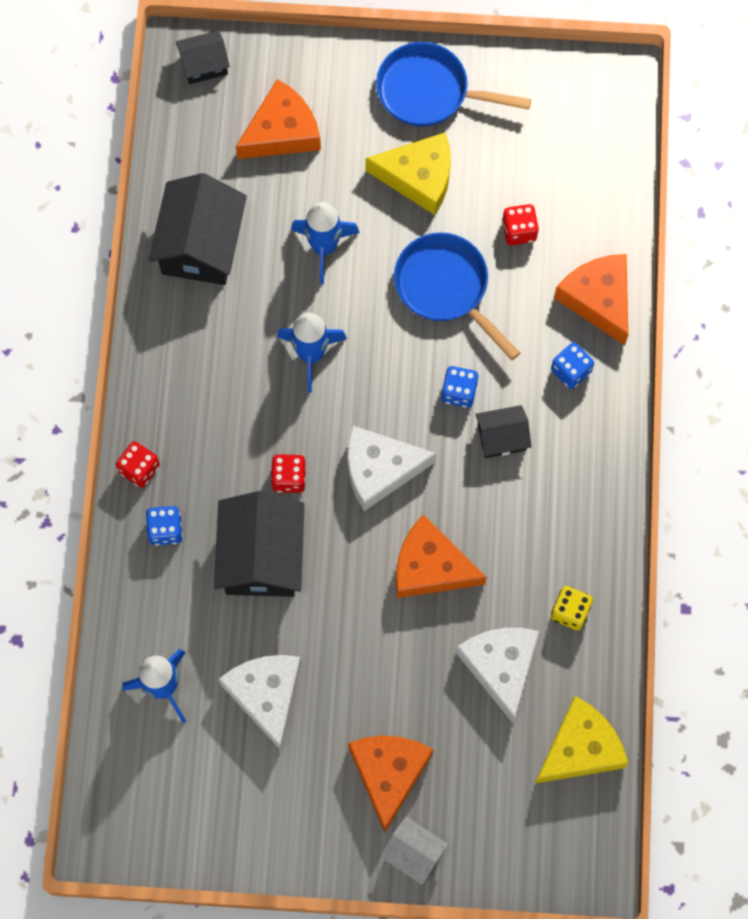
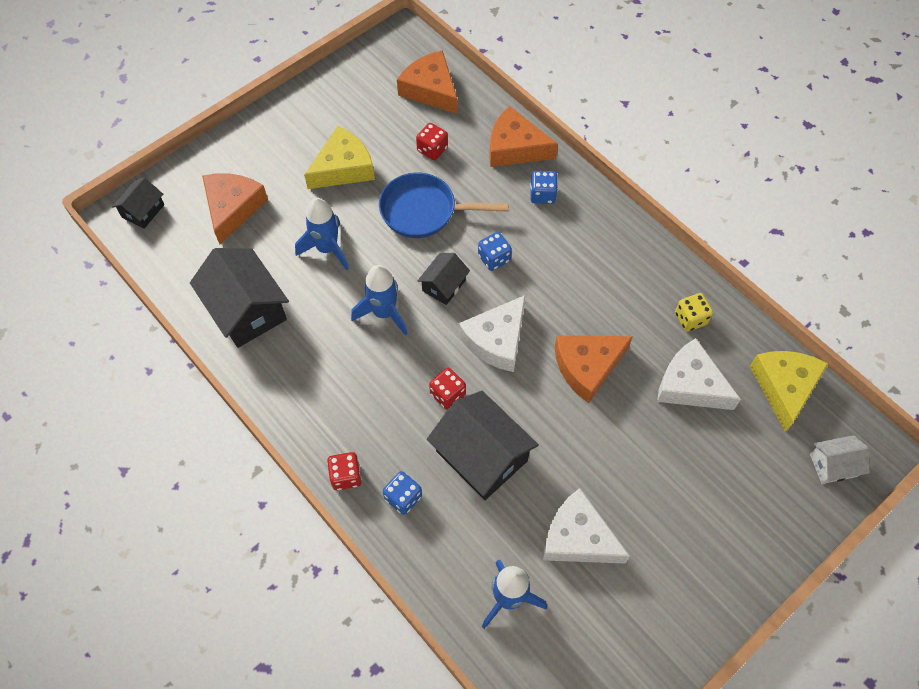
camera: 45 degrees left, 10 degrees down
(388, 773) = (702, 510): orange cheese -> orange cheese (430, 89)
(413, 853) = (770, 544): white house -> white house (833, 465)
(429, 91) = (301, 121): blue pan -> none
(501, 437) = (545, 261): black house -> black house (444, 285)

